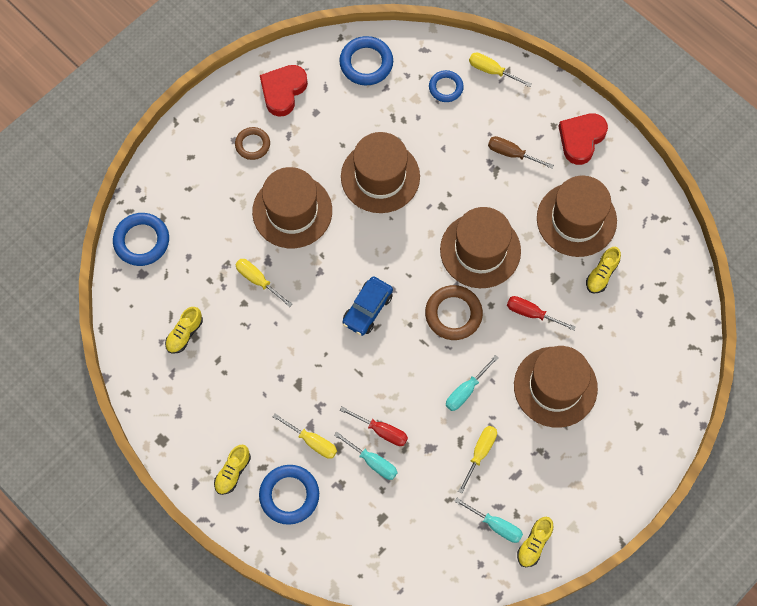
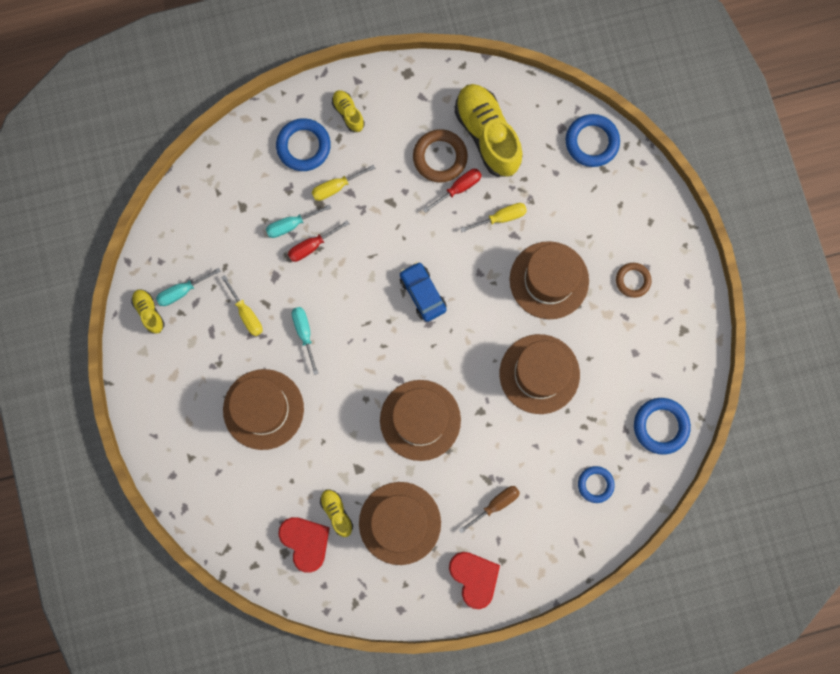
camera: 120 degrees right, 10 degrees up
(184, 334) = (487, 135): yellow shoe -> yellow shoe, size x2.13
(283, 91) = (672, 335): red heart -> red heart (305, 542)
(453, 314) = (376, 362): brown ring -> brown ring (440, 157)
(492, 71) = (589, 538): yellow screwdriver -> none
(532, 313) = (337, 429): red screwdriver -> red screwdriver (458, 188)

